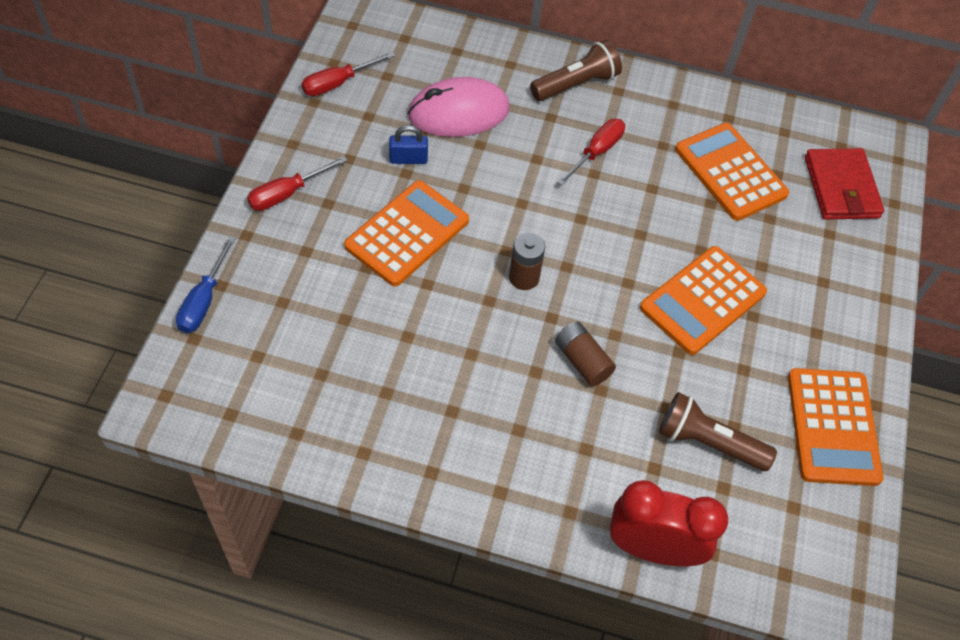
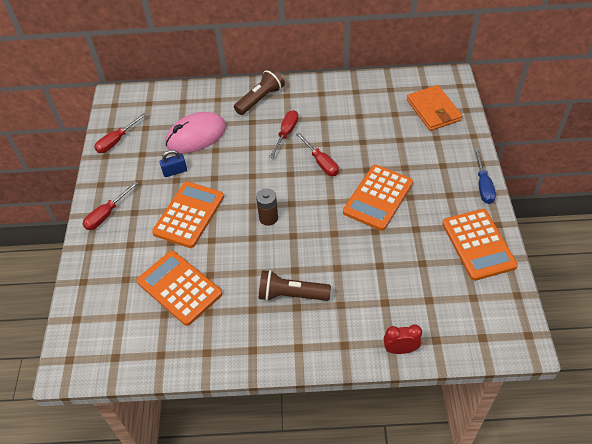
camera: 10 degrees left, 5 degrees down
(204, 300) = (75, 294): blue screwdriver -> blue screwdriver (483, 186)
(582, 361) = (320, 255): brown battery -> none
(634, 216) = (321, 162): none -> red screwdriver
(652, 548) = (400, 349): red clock -> red clock, size x0.56
(708, 442) = (410, 277): brown flashlight -> brown flashlight (291, 295)
(730, 172) = (367, 121): orange calculator -> orange calculator (179, 288)
(841, 187) = (433, 110): red wallet -> orange wallet

